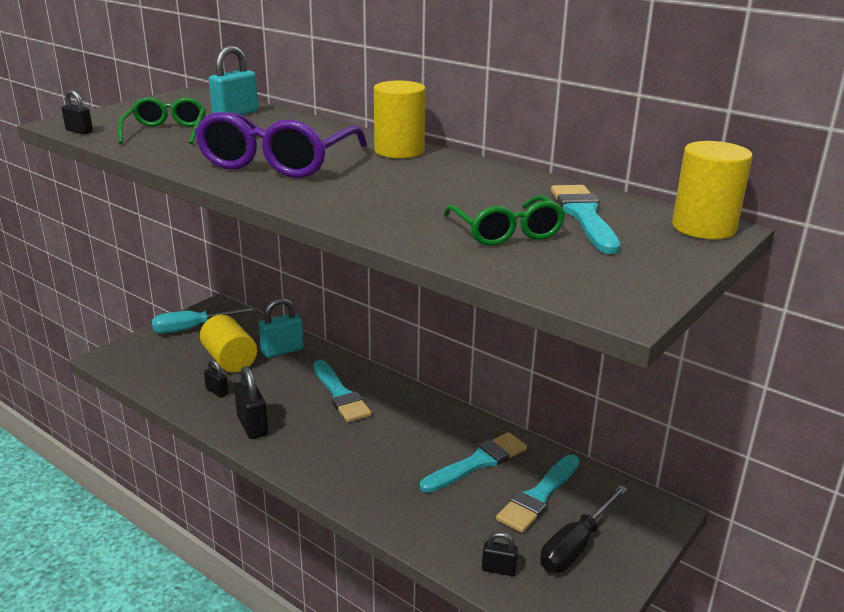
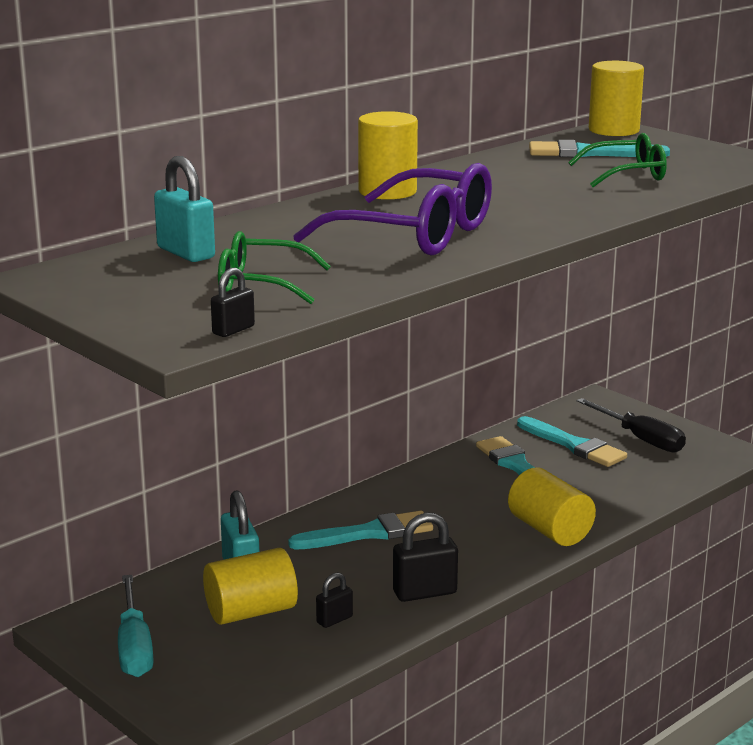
camera: 80 degrees left, 5 degrees down
(359, 485) = (550, 530): none -> yellow cylinder
(498, 569) = (672, 474): black padlock -> none

